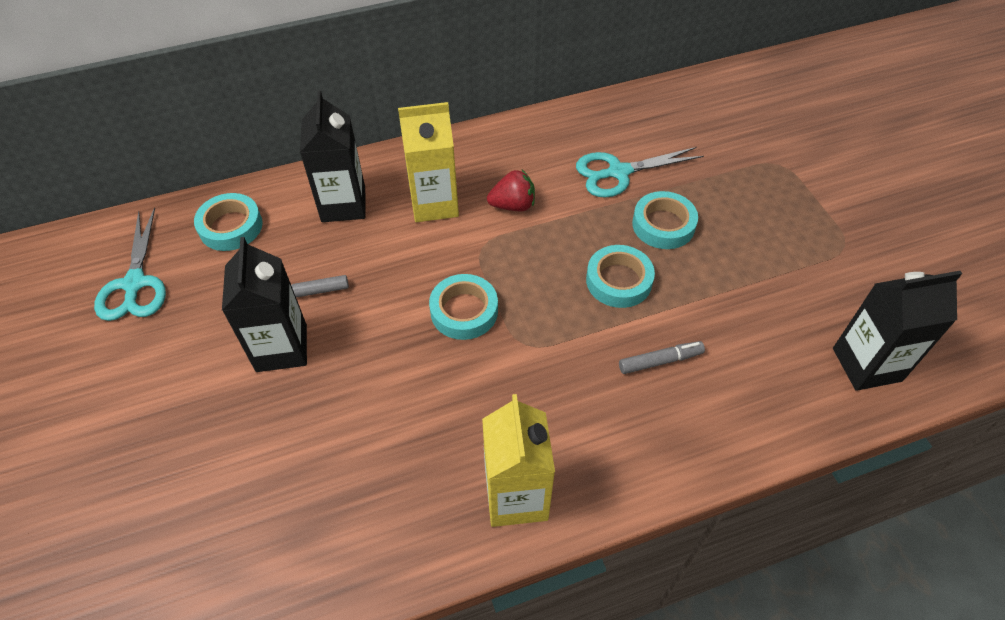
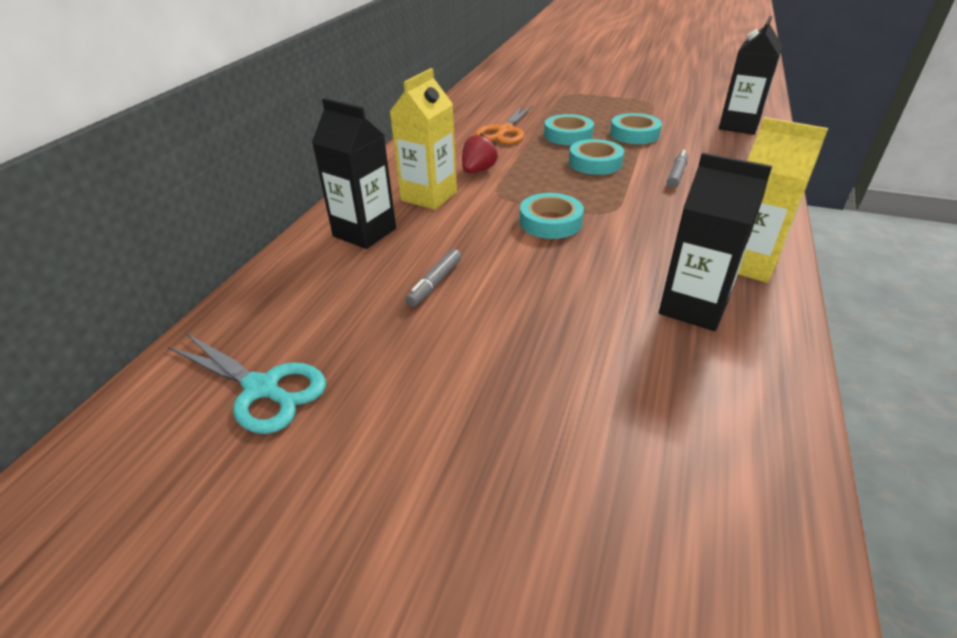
camera: 50 degrees left, 15 degrees down
(231, 227) = (290, 297): turquoise tape -> turquoise tape (634, 134)
(281, 348) = (478, 320): black carton -> black carton (693, 307)
(618, 172) = (505, 131): turquoise scissors -> orange scissors

